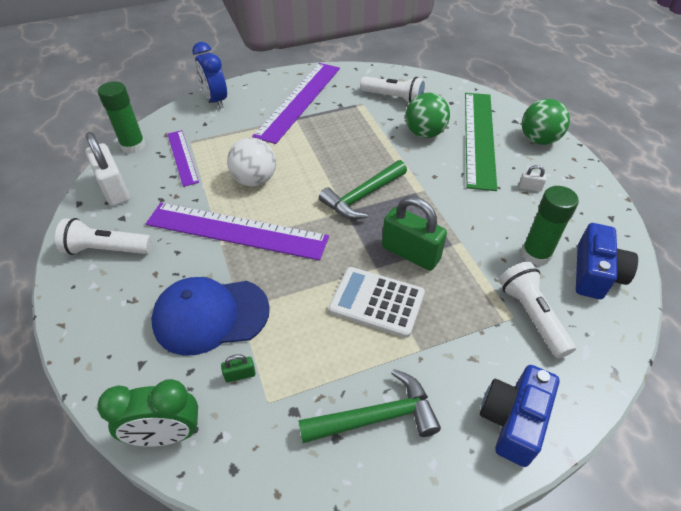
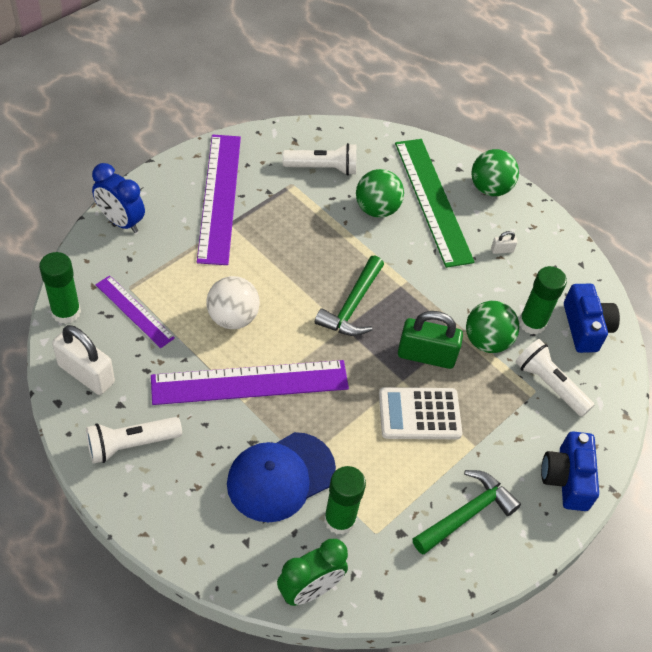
camera: 30 degrees left, 5 degrees up
(240, 375) = (339, 519): green padlock -> green glue stick
(479, 257) = (486, 341): none -> green ball

